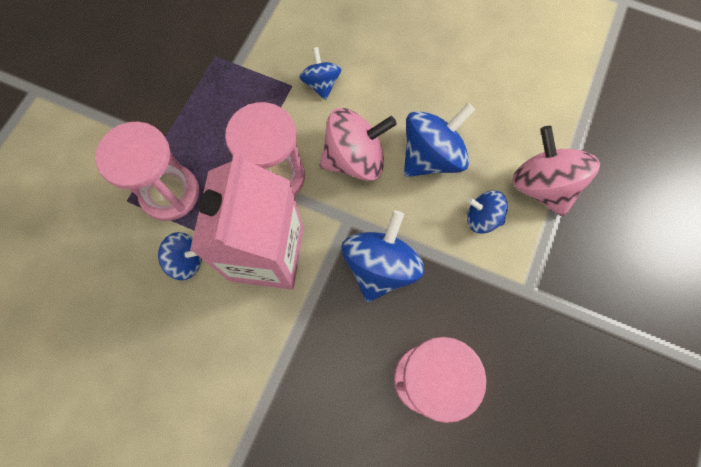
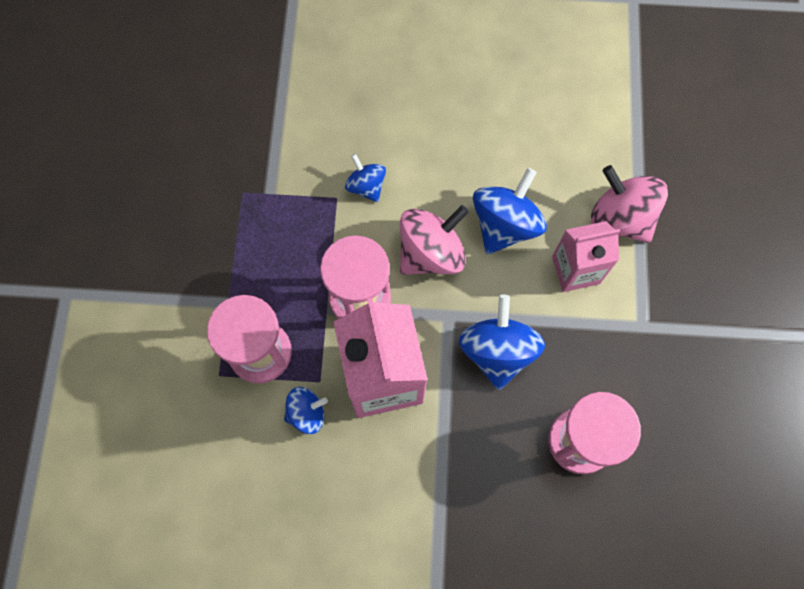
camera: 20 degrees left, 0 degrees up
(482, 218) = (575, 270): blue spinning top -> pink carton

